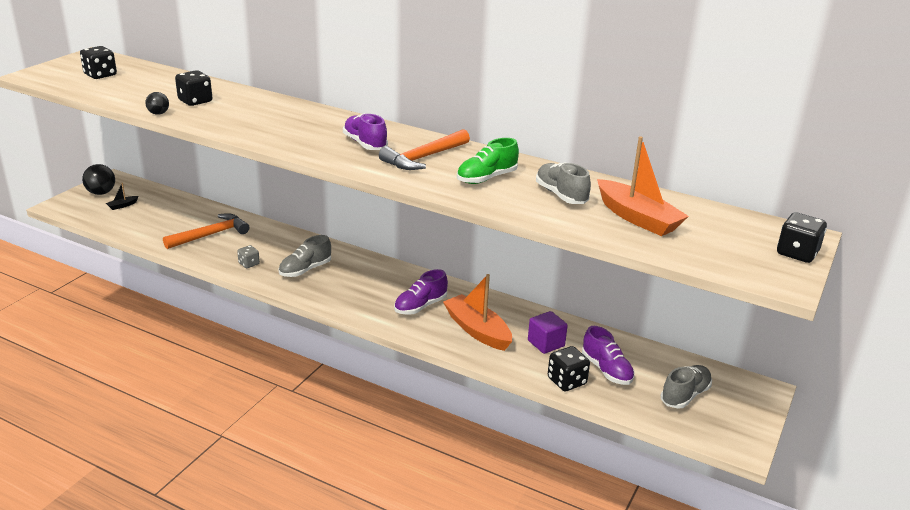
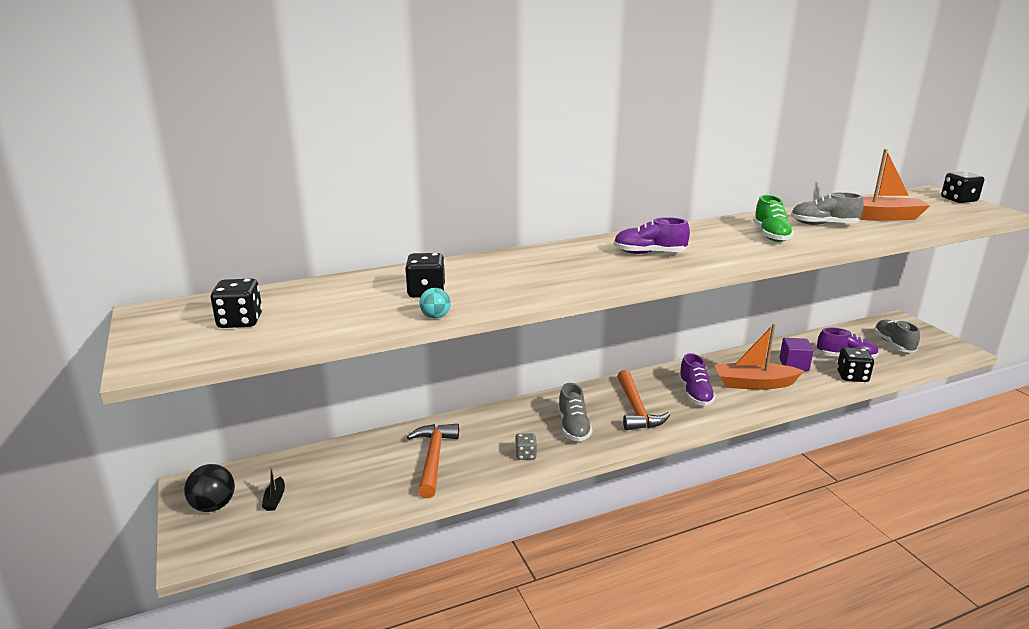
camera: 50 degrees left, 5 degrees down
(158, 113) = (435, 317): black ball -> turquoise ball
(423, 158) = (706, 243): orange hammer -> orange hammer (636, 409)

